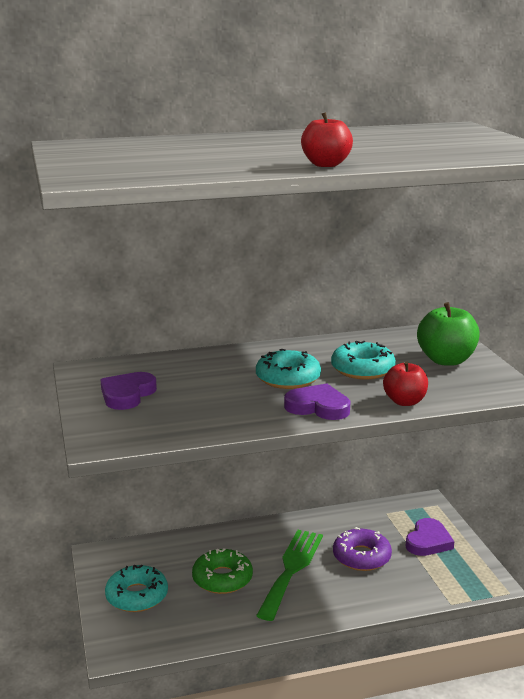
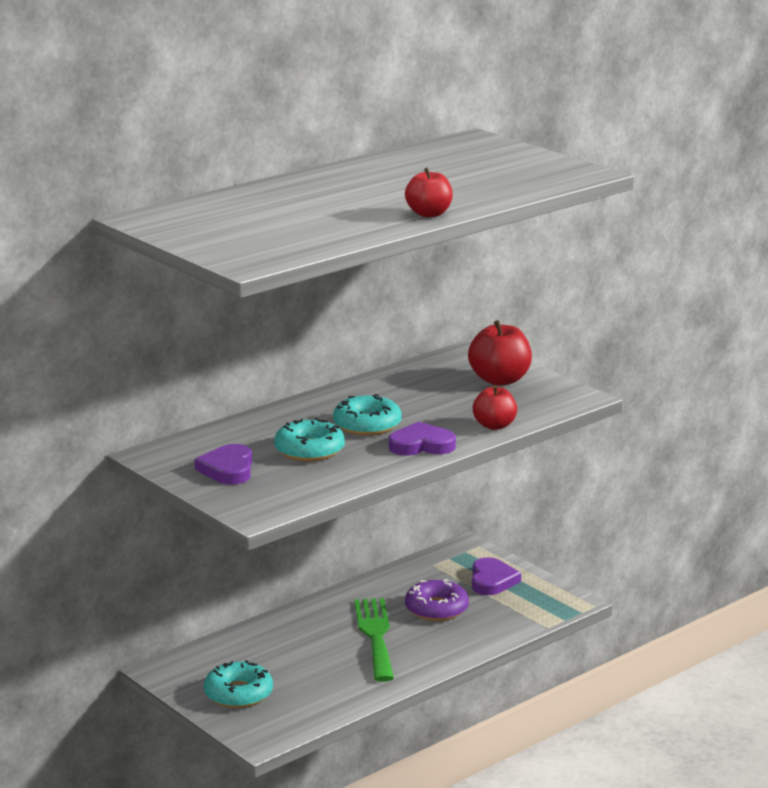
camera: 25 degrees left, 0 degrees up
(222, 578) = (312, 659): green donut -> none
(362, 369) = (429, 403): turquoise donut -> turquoise donut (309, 450)
(446, 360) = (500, 380): green apple -> red apple

